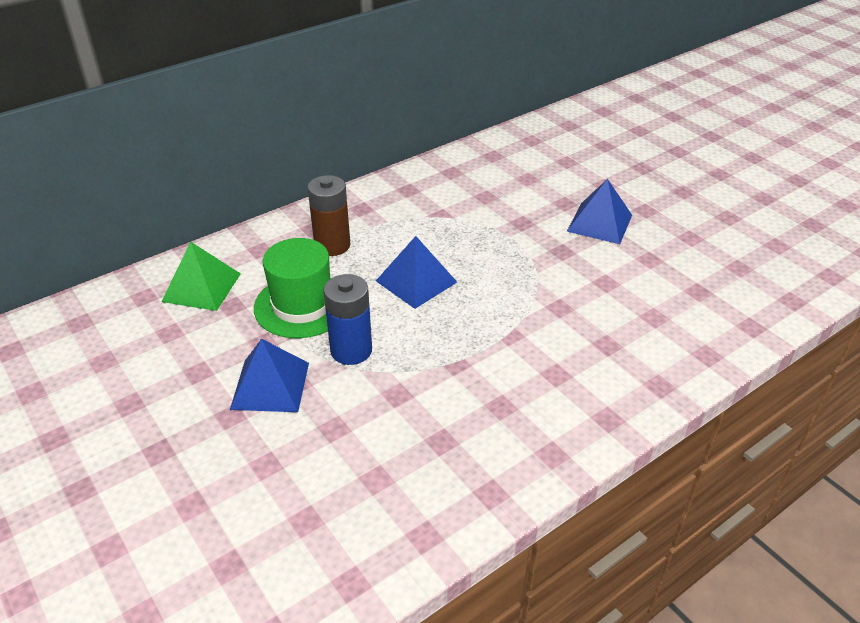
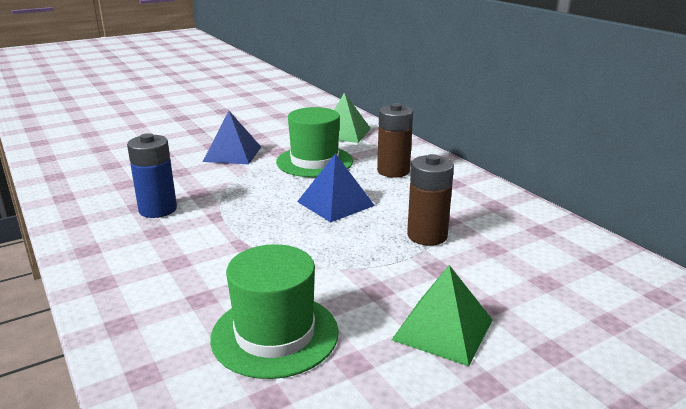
camera: 95 degrees right, 15 degrees down
(351, 350) = (255, 177): blue battery -> blue battery (158, 209)
(472, 226) = (427, 236): none -> brown battery
(600, 223) = (443, 329): blue pyramid -> green pyramid
(636, 296) = (275, 334): none -> green hat

